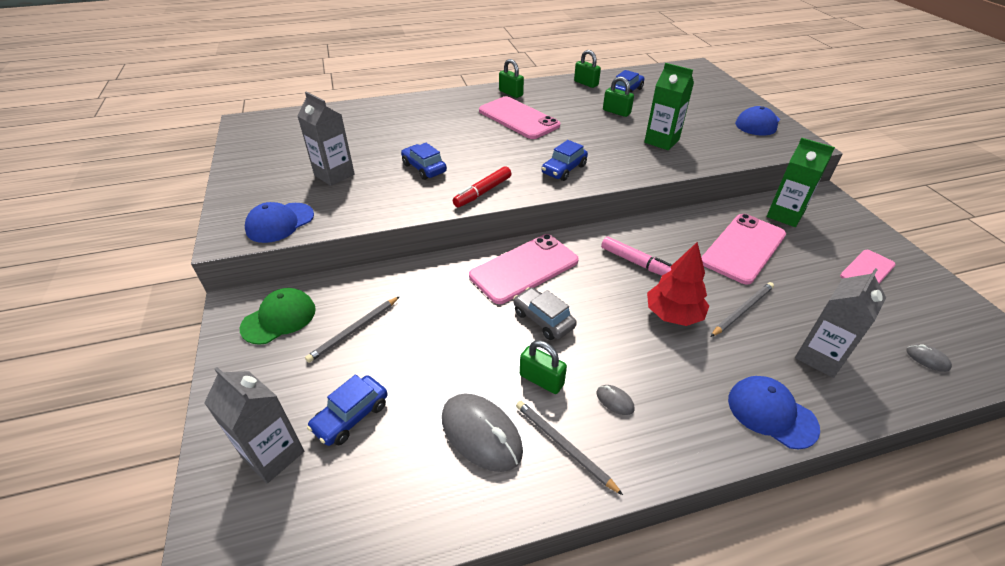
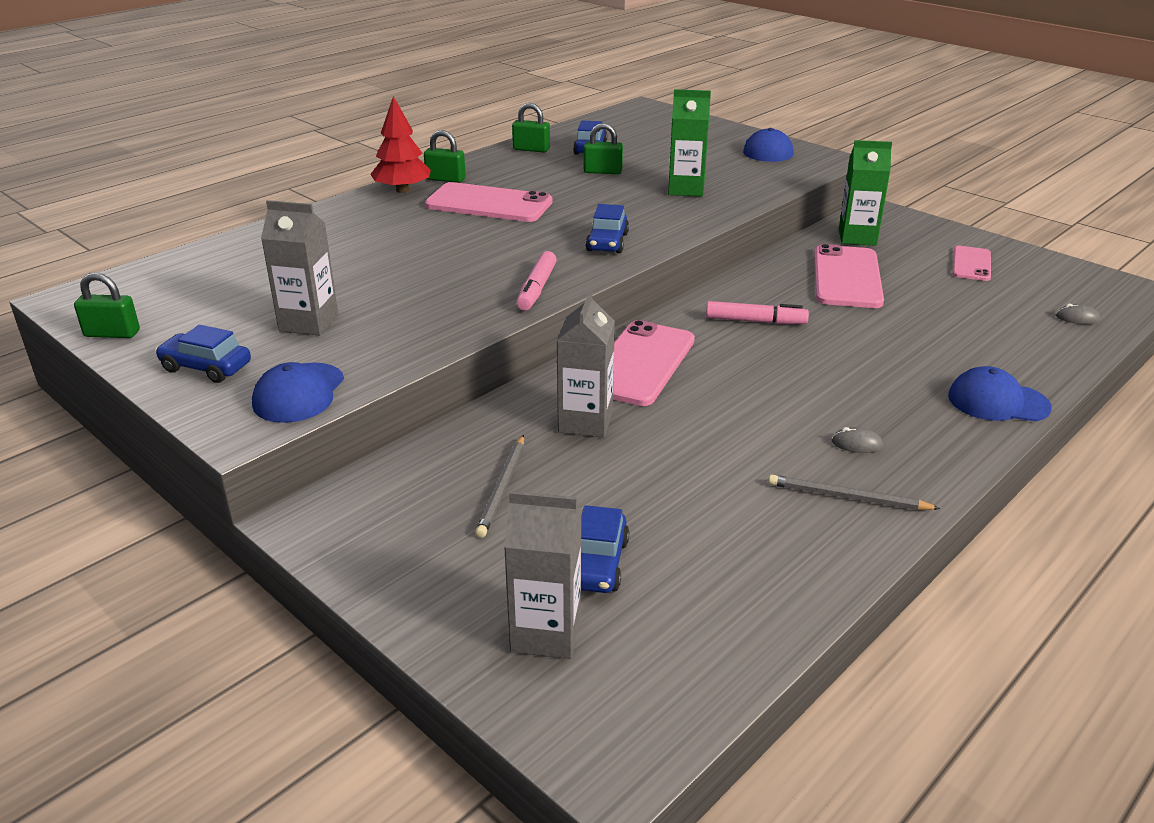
camera: 30 degrees left, 10 degrees down
(279, 318) = (384, 512): green cap -> none
(424, 168) = (429, 284): blue car -> blue car (206, 367)
(481, 434) = (757, 521): grey mouse -> none
(483, 192) = (536, 289): red marker -> pink marker
(541, 380) = (768, 454): green padlock -> green padlock (112, 333)
(543, 320) = (713, 402): grey car -> none
(673, 314) = (838, 354): red tree -> red tree (402, 190)
(742, 310) = (897, 330): grey pencil -> none
(819, 357) = (995, 345): grey carton -> grey carton (585, 422)

